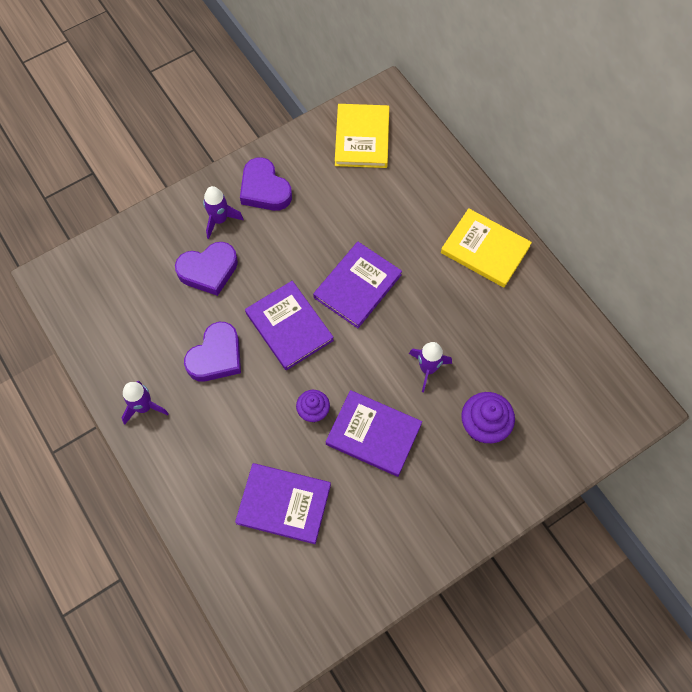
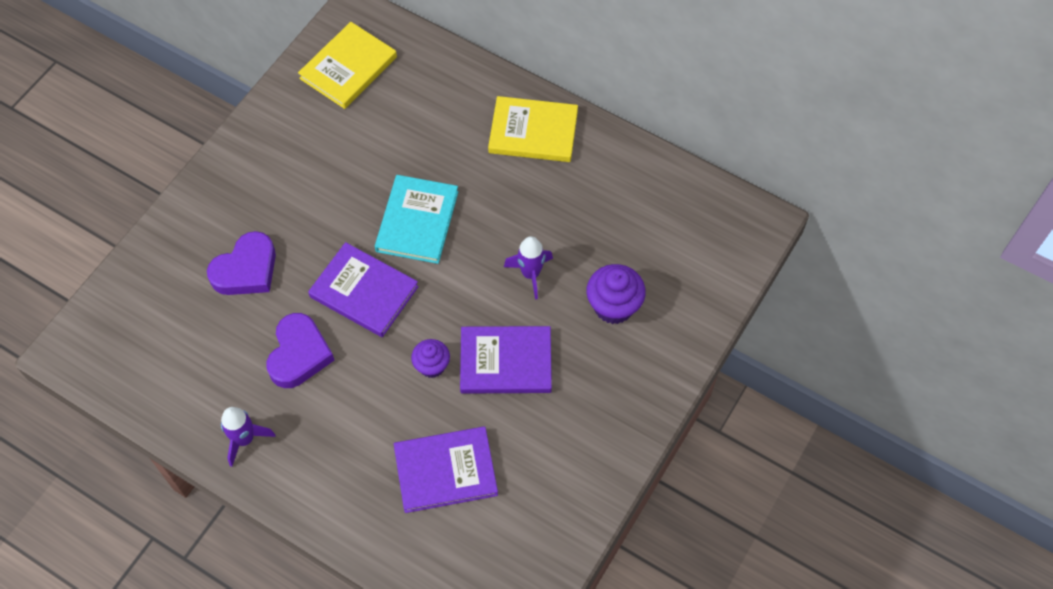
camera: 25 degrees left, 5 degrees down
(220, 220) = (232, 212): purple rocket -> none
(264, 189) = (267, 161): purple heart -> none
(357, 286) = (417, 221): purple book -> turquoise book
(362, 138) = (348, 68): yellow book -> yellow book turned 60 degrees clockwise

